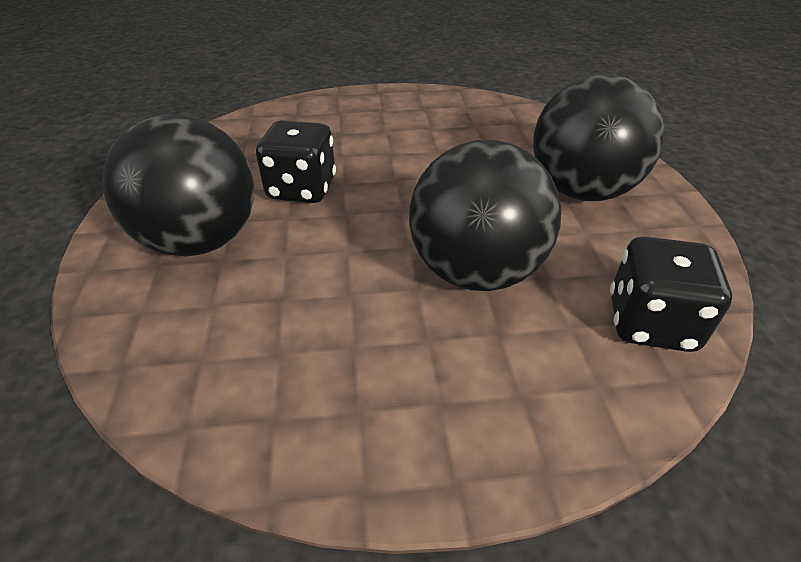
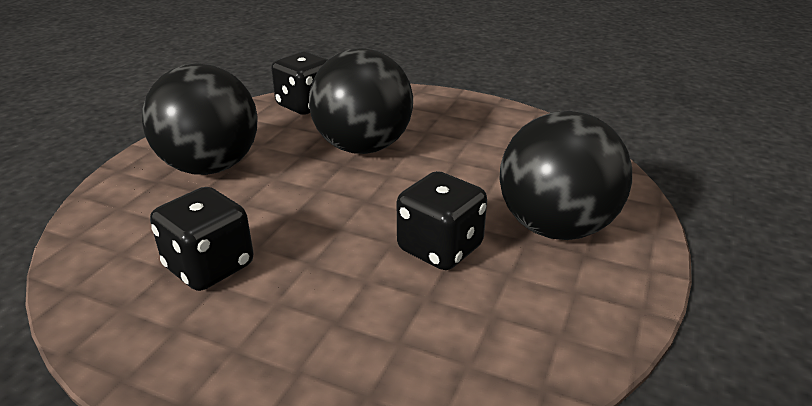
camera: 150 degrees left, 10 degrees down
(451, 132) = (209, 267): none -> black dice

